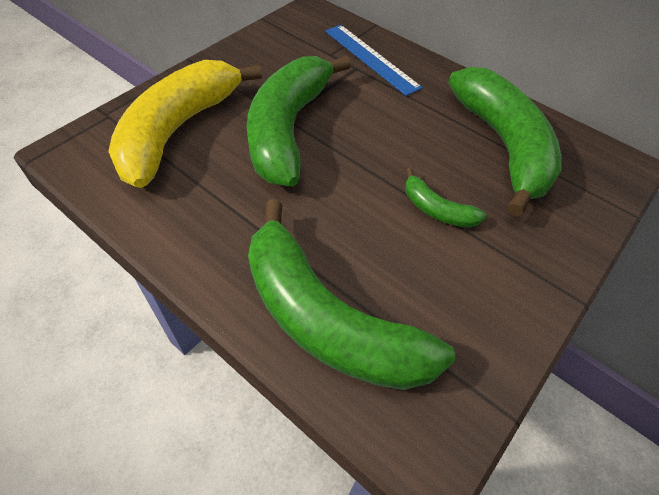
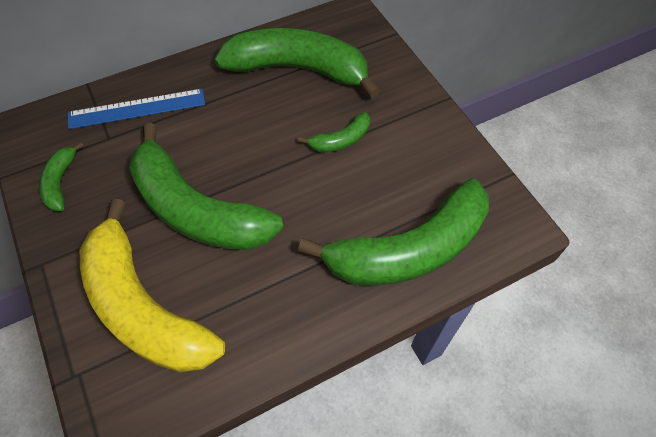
camera: 65 degrees left, 5 degrees up
(272, 46) = (60, 182): none -> green banana

